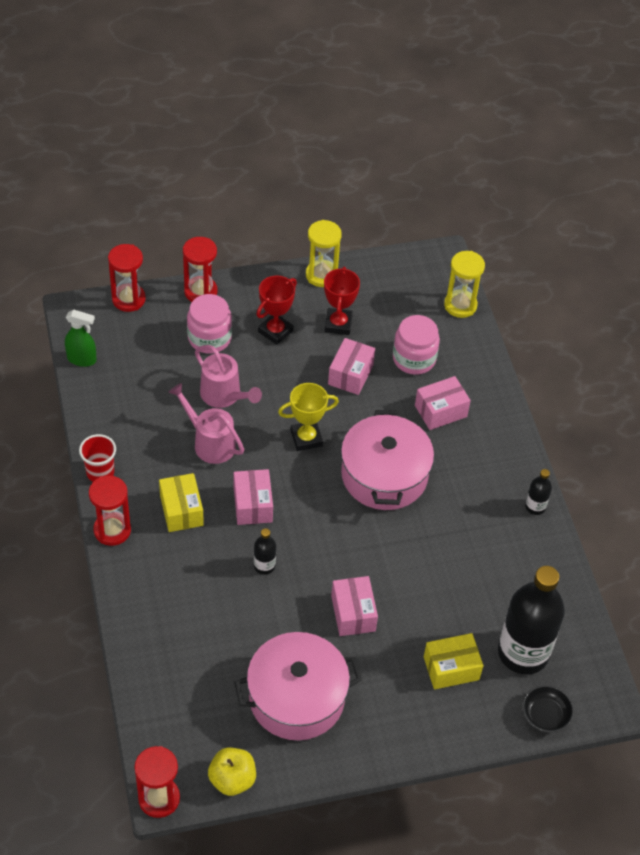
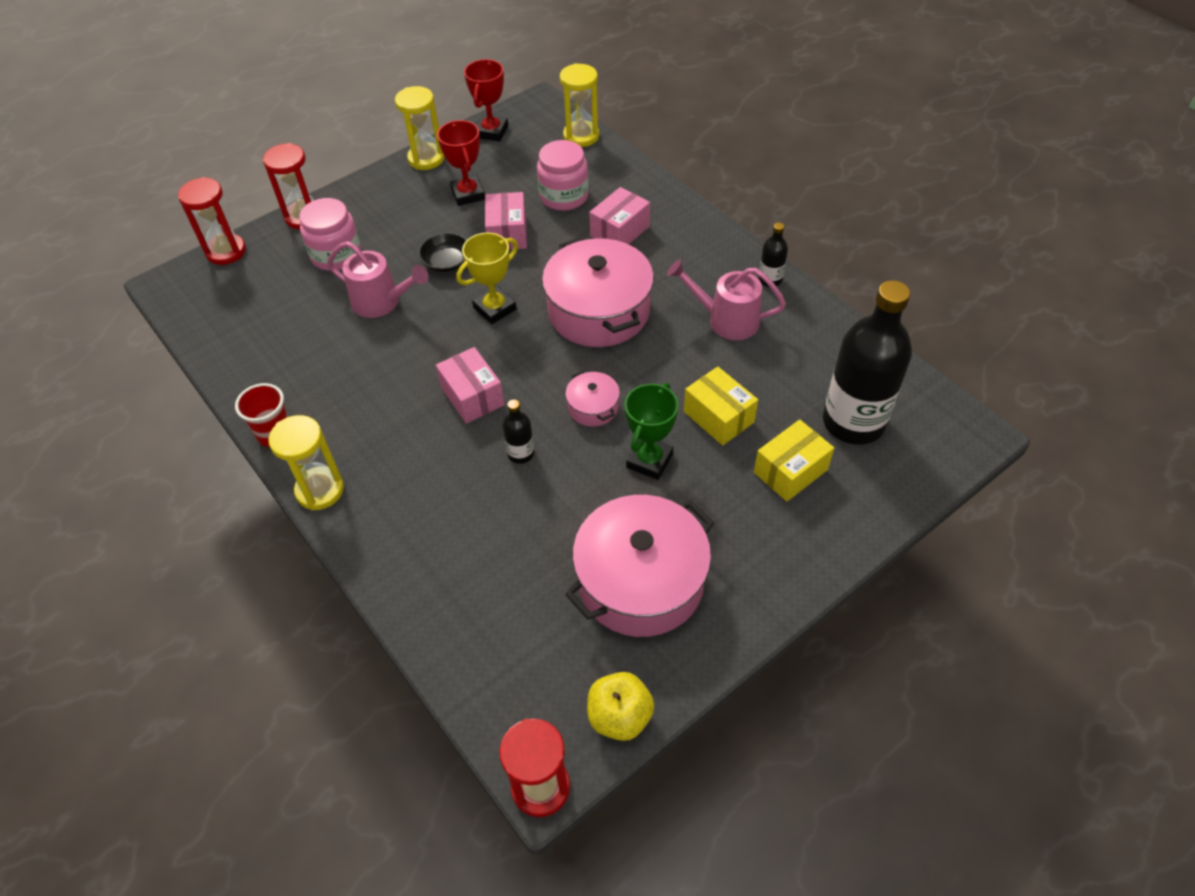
camera: 20 degrees left, 0 degrees up
(82, 359) = (198, 327): green spray bottle -> none
(112, 530) = (320, 490): red hourglass -> yellow hourglass
(181, 510) = (393, 435): yellow box -> yellow box (718, 417)
(209, 442) = (389, 353): pink watering can -> pink watering can (725, 320)
(275, 331) = (405, 223): red trophy -> red trophy (491, 132)
(336, 553) = (593, 407): none -> pink pot
(353, 613) = (649, 461): pink box -> green trophy
(545, 715) = (919, 474): black bowl -> black bowl (446, 262)

